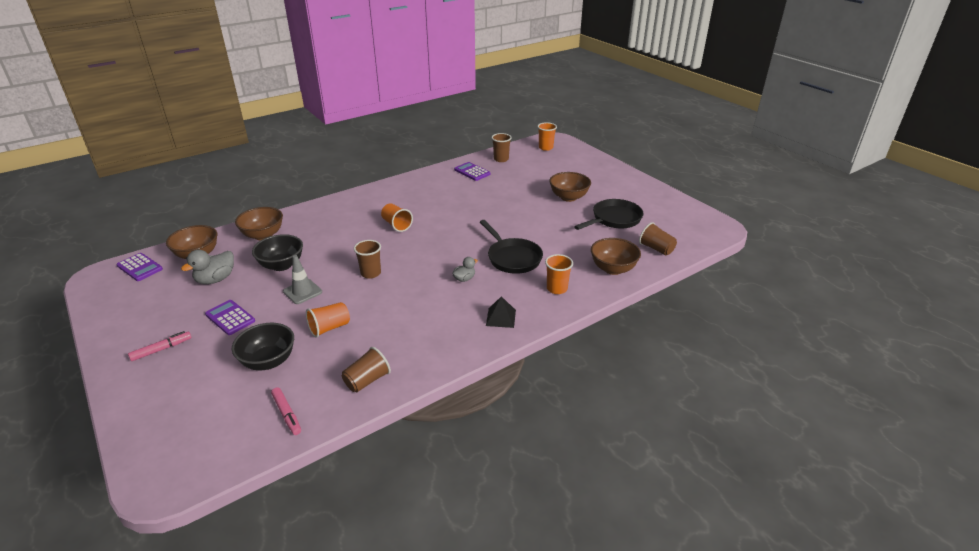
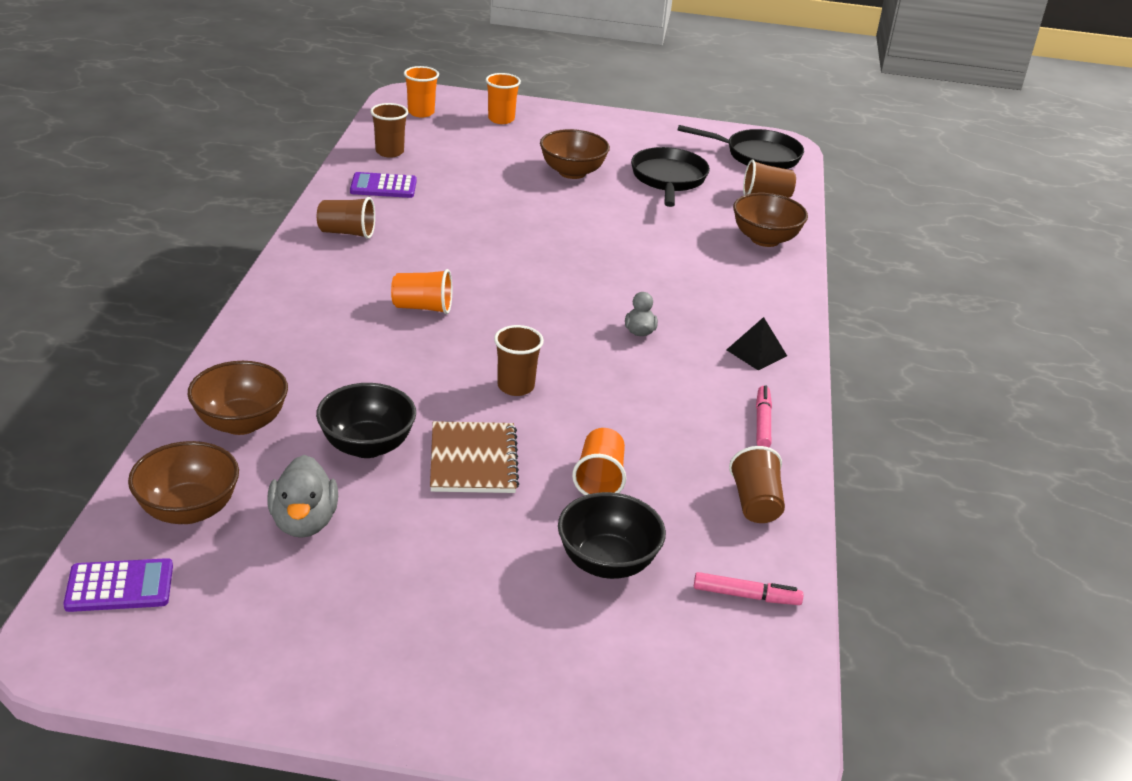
camera: 50 degrees left, 0 degrees up
(161, 349) = (432, 652): pink marker -> pink marker (762, 422)
(230, 318) = (443, 552): purple calculator -> none
(302, 292) = (473, 460): grey traffic cone -> brown notebook
(424, 184) = (347, 233): none -> brown cup
(512, 258) = (645, 279): black pan -> black pan (757, 156)
(557, 289) = (752, 290): orange cup -> orange cup (501, 119)

